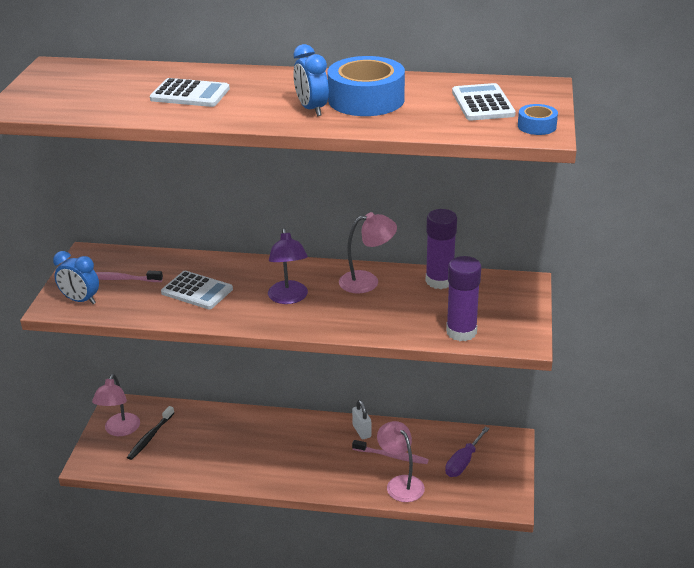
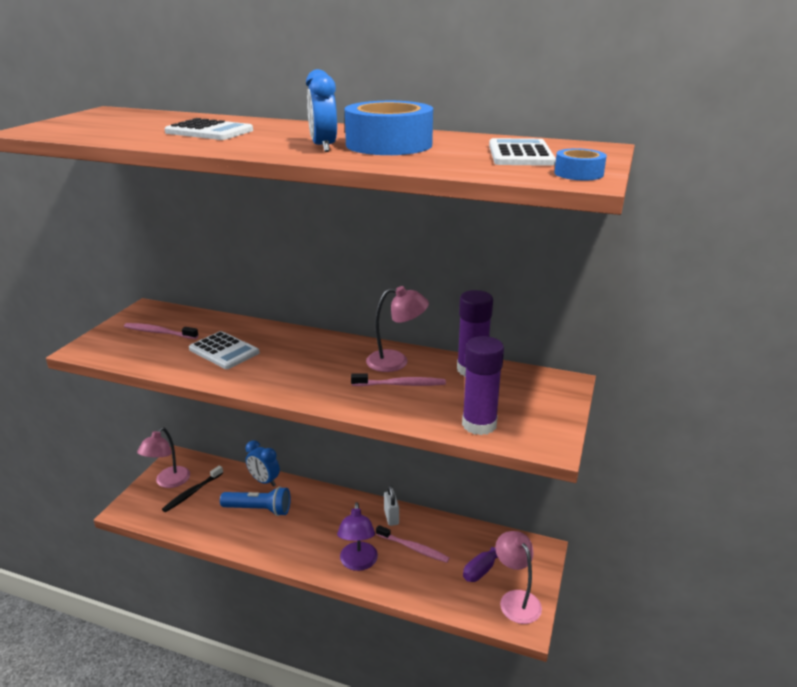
camera: 10 degrees right, 5 degrees down
(80, 300) = (111, 347): blue clock -> blue clock (264, 481)
(226, 443) = (259, 509): none -> blue flashlight
(289, 298) = (310, 368): purple lamp -> purple lamp (358, 563)
(380, 304) = (400, 384): none -> pink toothbrush
(400, 483) = (414, 580): pink lamp -> pink lamp (516, 599)

